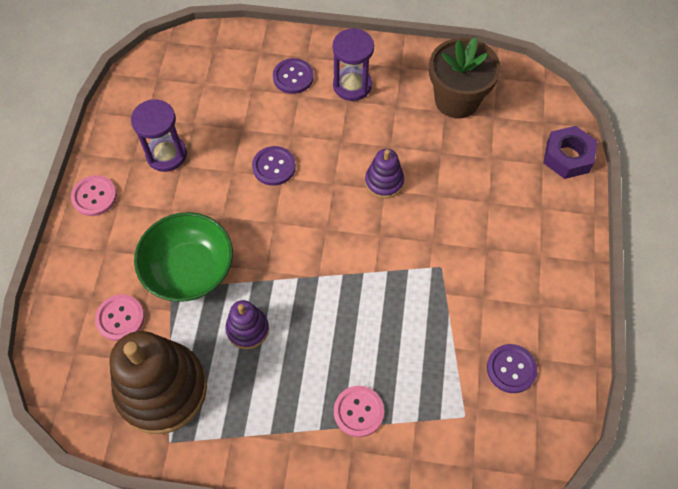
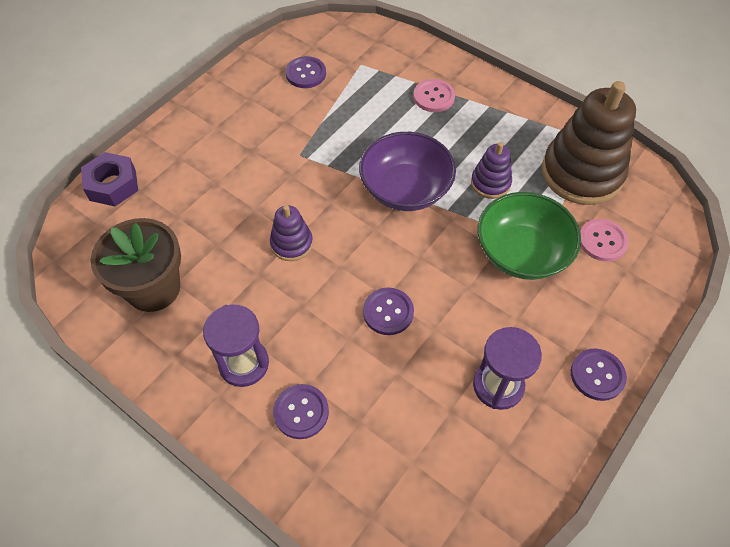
camera: 150 degrees left, 5 degrees down
(94, 196) = (597, 375): pink button -> purple button
(322, 281) = (405, 189): none -> purple bowl

